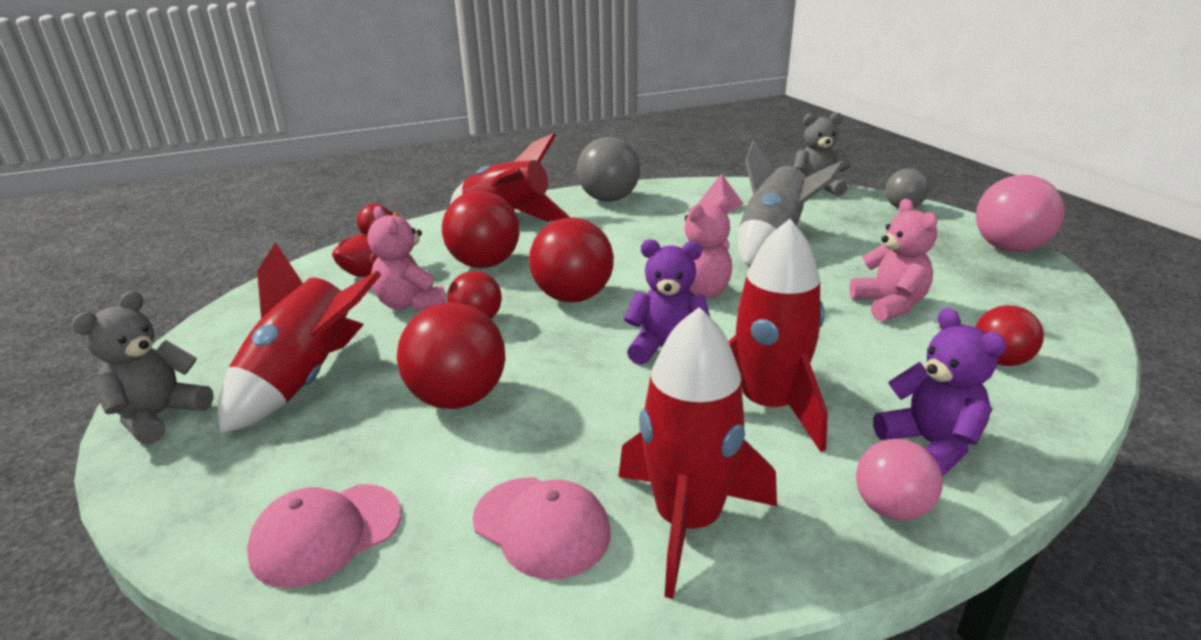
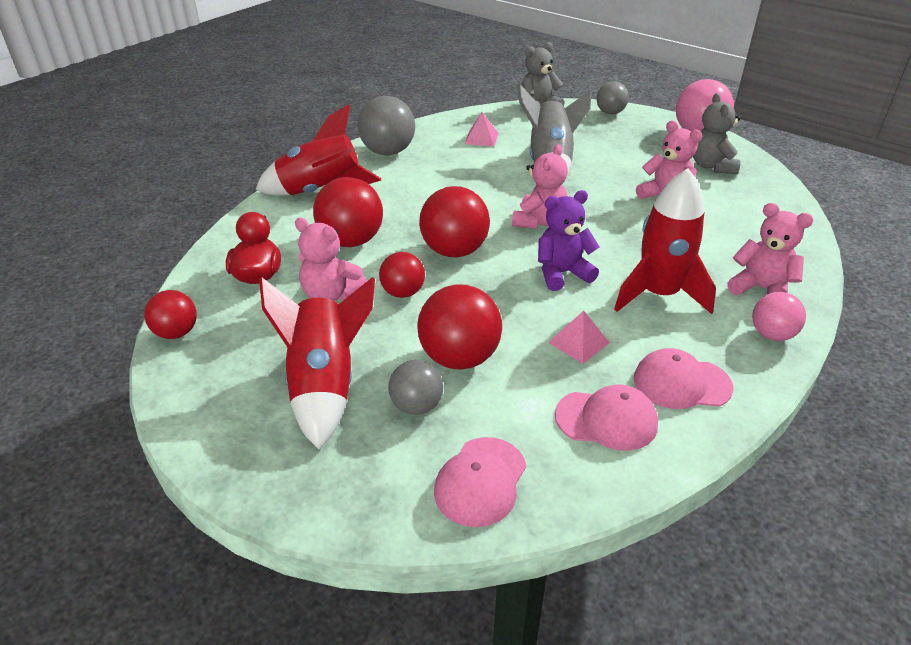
camera: 30 degrees left, 10 degrees up
(159, 416) = (236, 458): grey teddy bear -> grey teddy bear (712, 166)
(361, 429) = (416, 406): none -> grey ball
(606, 427) = (578, 342): none -> pink pyramid
(687, 521) = (681, 383): red rocket -> pink cap
(930, 445) = (761, 289): purple teddy bear -> pink teddy bear
(1000, 361) = (754, 221): red ball -> red ball (176, 333)

